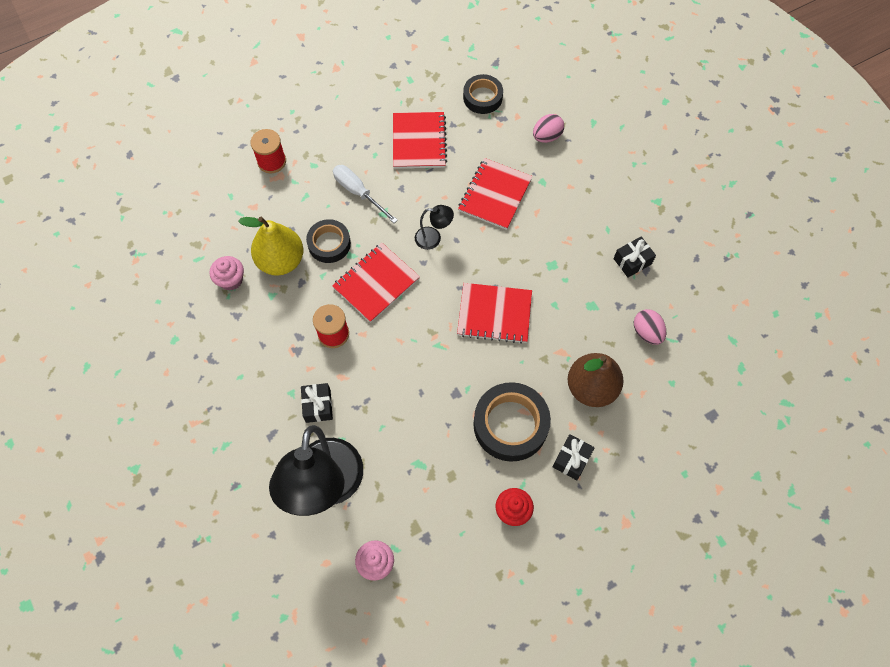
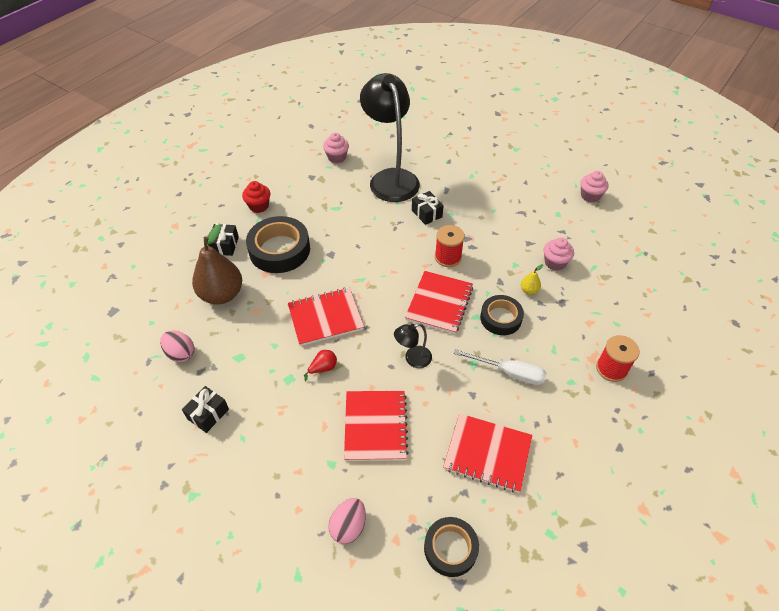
camera: 155 degrees right, 15 degrees down
(116, 349) = (590, 196): none -> pink cupcake
(281, 261) = (529, 290): yellow pear -> yellow pear, size x0.42
(419, 142) = (487, 453): red notebook -> red notebook turned 45 degrees counterclockwise
(517, 262) = (323, 368): none -> red pear

